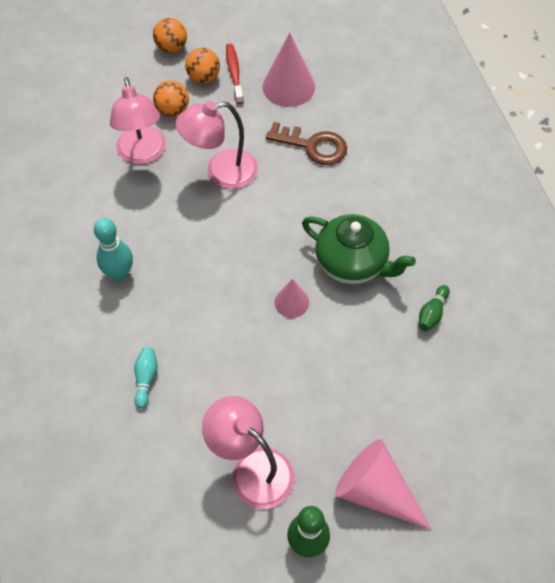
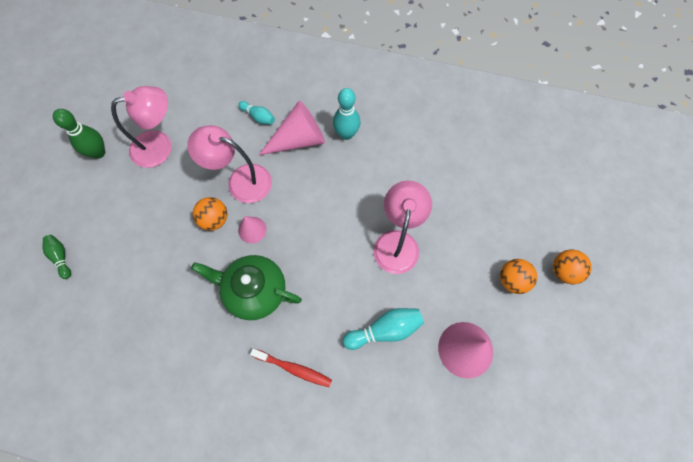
camera: 120 degrees right, 10 degrees up
(143, 154) = (448, 194): pink lamp -> pink lamp (240, 181)
(173, 110) = (484, 236): orange ball -> orange ball (214, 219)
(234, 73) = (506, 309): red toothbrush -> red toothbrush (294, 369)
(312, 146) = (385, 330): brown key -> turquoise bowling pin
(352, 263) = (254, 291): green teapot -> green teapot turned 45 degrees clockwise
(375, 491) = (94, 205): pink cone -> pink cone (299, 139)
(432, 313) = (175, 323): green bowling pin -> green bowling pin (61, 257)

